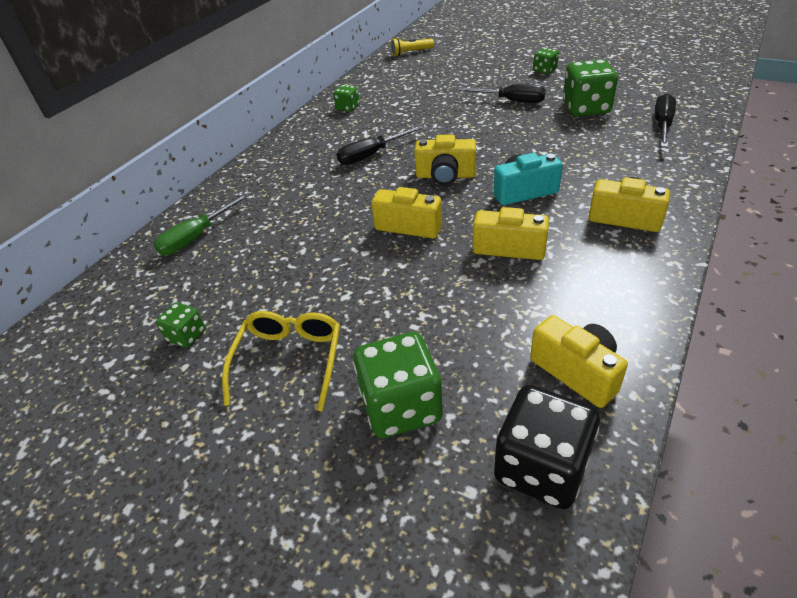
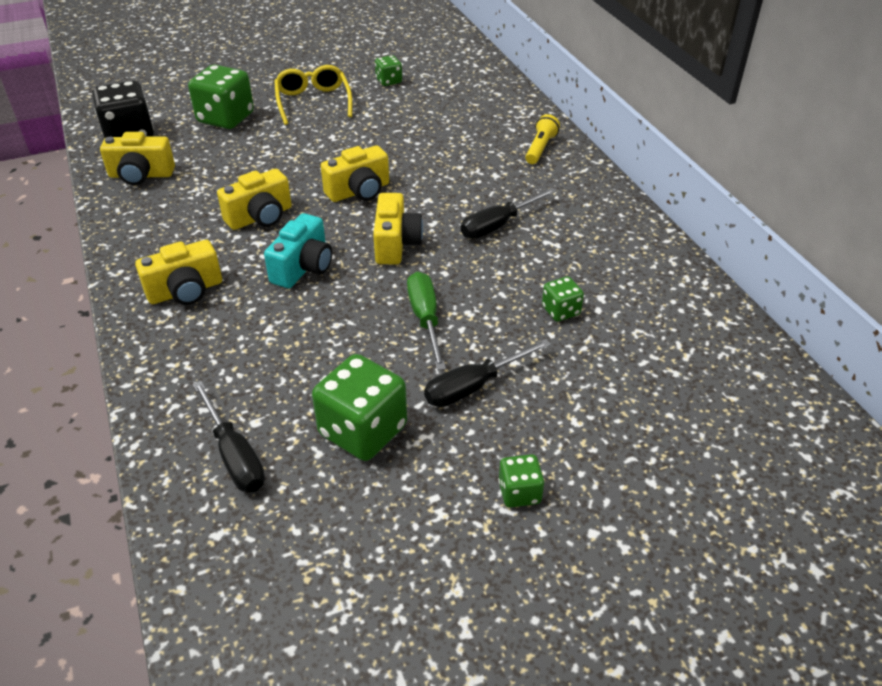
camera: 125 degrees right, 0 degrees up
(197, 237) = (494, 109): green screwdriver -> green screwdriver (425, 319)
(289, 360) = (313, 102): yellow glasses -> yellow glasses turned 150 degrees counterclockwise
(348, 107) = (636, 261): green dice -> green dice (561, 311)
(371, 155) = (498, 225): black screwdriver -> black screwdriver turned 135 degrees counterclockwise
(411, 53) = (776, 408): yellow flashlight -> yellow flashlight (540, 148)
(445, 176) = (396, 244): yellow camera -> yellow camera turned 135 degrees clockwise

